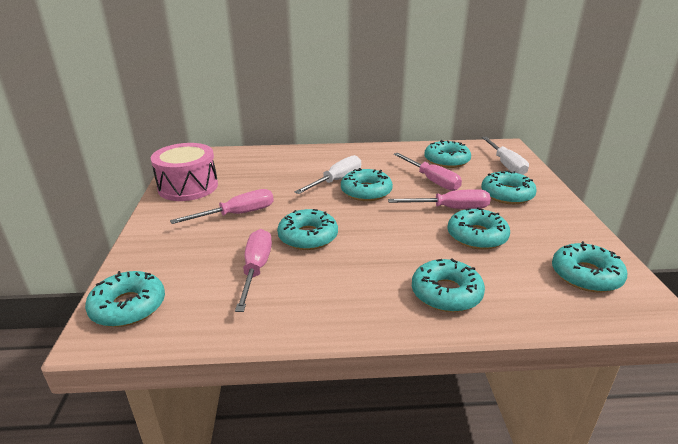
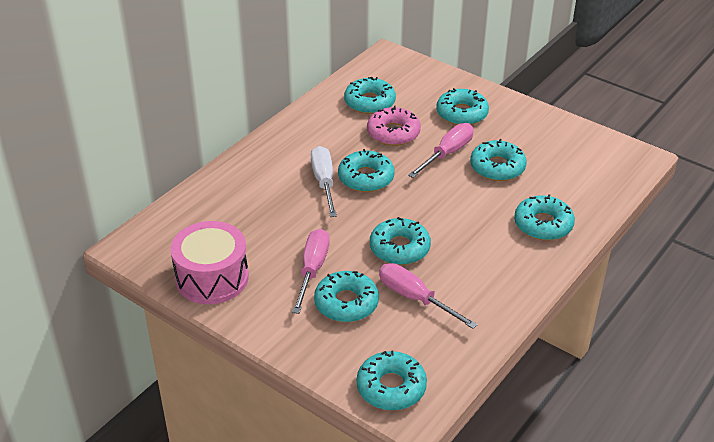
camera: 50 degrees left, 10 degrees up
(432, 180) = (393, 133): pink screwdriver -> pink donut
(506, 165) = (418, 80): white screwdriver -> none
(586, 275) = (588, 156): turquoise donut -> turquoise donut (346, 303)

